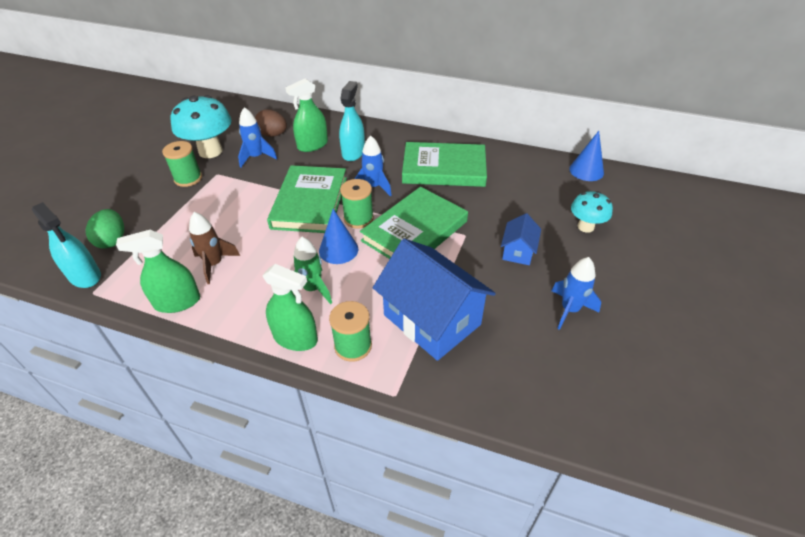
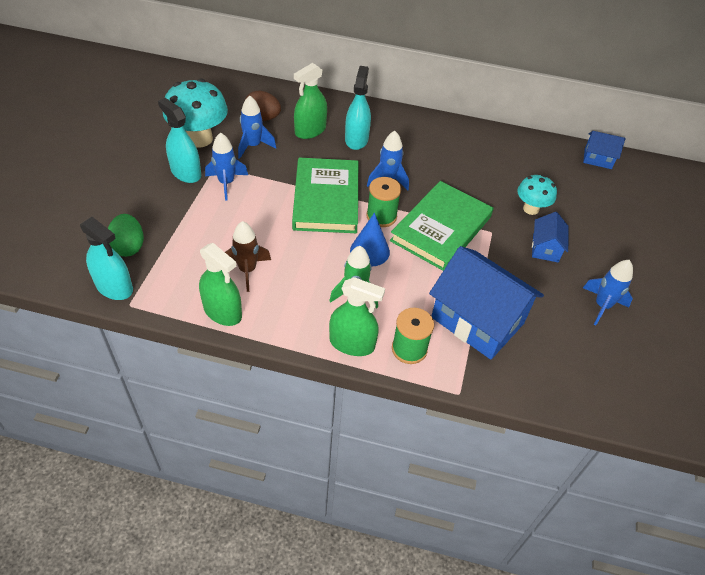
camera: 10 degrees left, 5 degrees up
(177, 302) = (222, 312): green spray bottle -> green spray bottle turned 120 degrees counterclockwise
(188, 178) = (186, 172): green spool -> turquoise spray bottle
(221, 188) = (226, 183): none -> blue rocket
(444, 168) = (455, 158): green book -> none
(585, 227) = (605, 220): turquoise mushroom -> turquoise mushroom (531, 209)
(586, 171) = (598, 159): blue cone -> blue house

